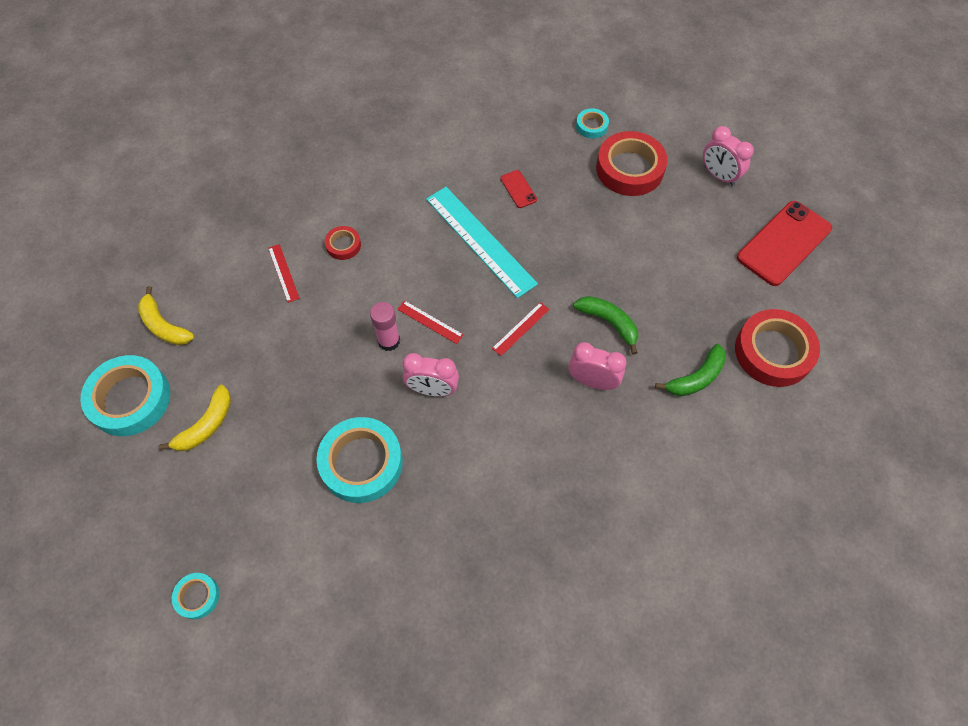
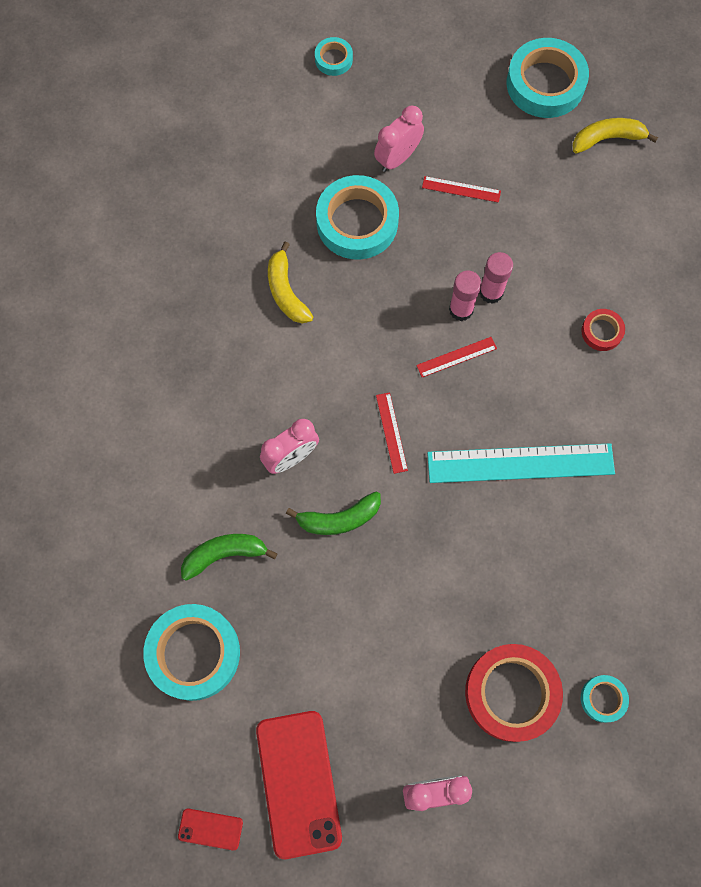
camera: 125 degrees right, 10 degrees up
(206, 425) = (478, 127): yellow banana -> yellow banana (286, 291)
(283, 273) = (603, 261): red ruler -> red ruler (461, 189)
(359, 329) = (491, 292): none -> pink glue stick
(432, 390) = (384, 316): pink clock -> pink clock (397, 158)
(518, 189) = (563, 548): red phone -> red phone (210, 829)
(696, 378) = (224, 554): green banana -> green banana turned 75 degrees clockwise
(773, 352) = (194, 653): red tape -> turquoise tape

